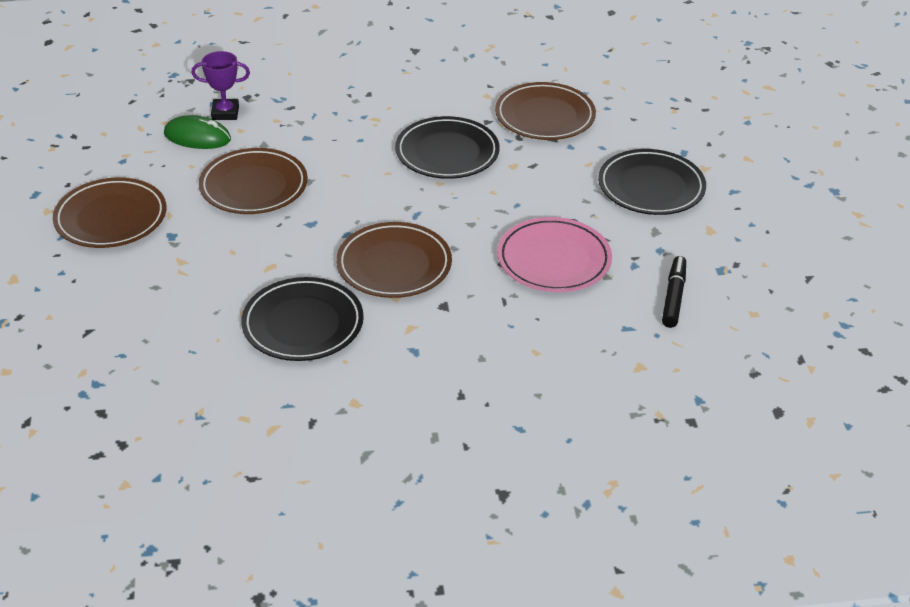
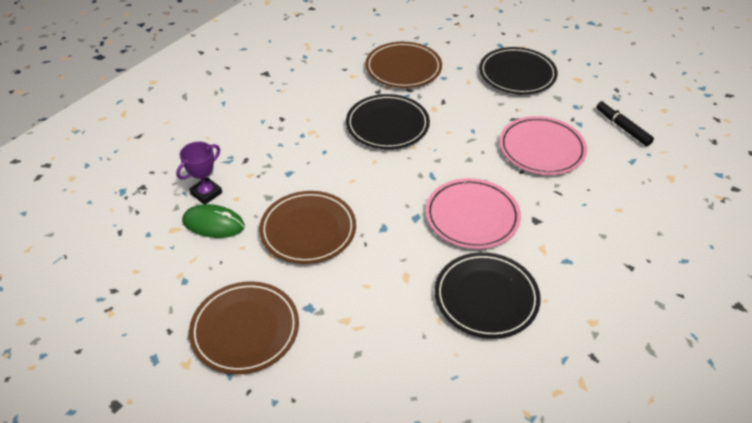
camera: 45 degrees left, 5 degrees up
(197, 137) = (213, 224): green mouse -> green mouse turned 45 degrees clockwise
(394, 265) = (472, 217): brown plate -> pink plate

